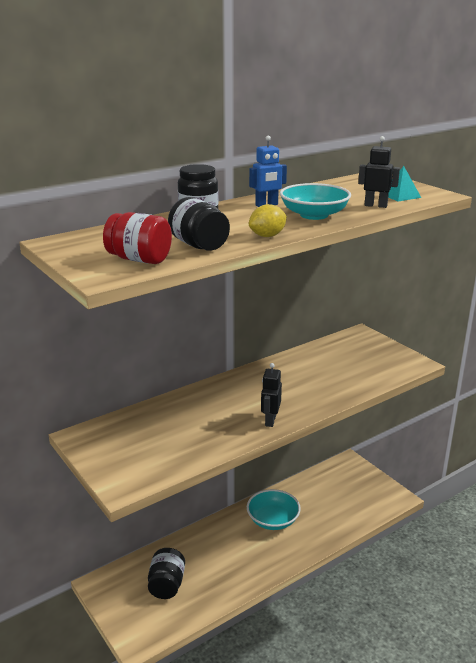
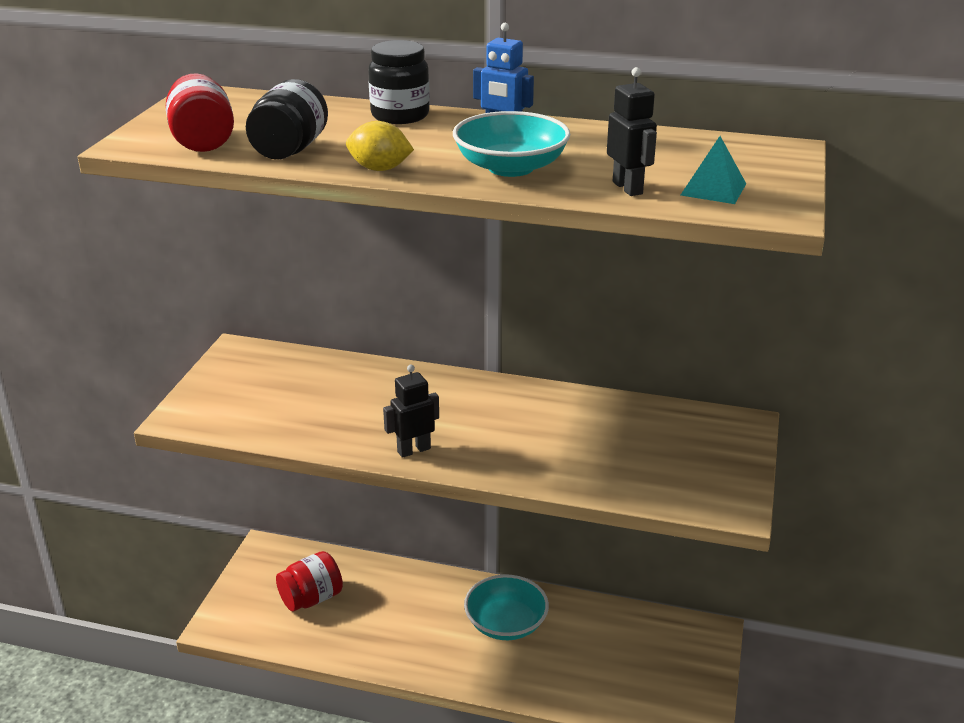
camera: 50 degrees right, 5 degrees up
(167, 585) = (311, 598): black jar -> red jar

